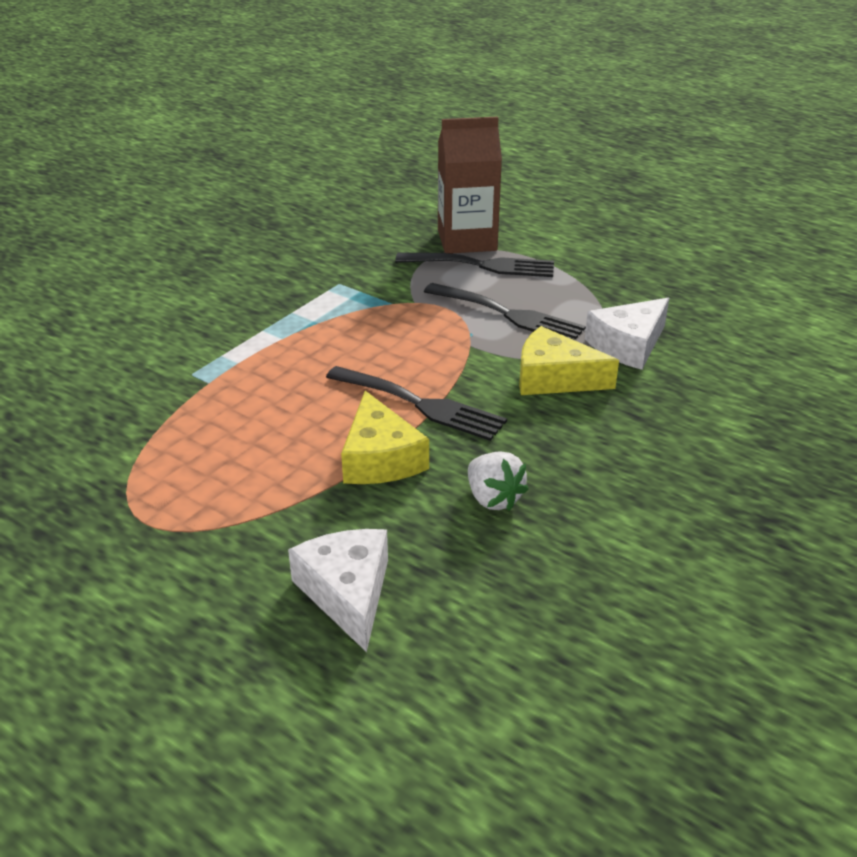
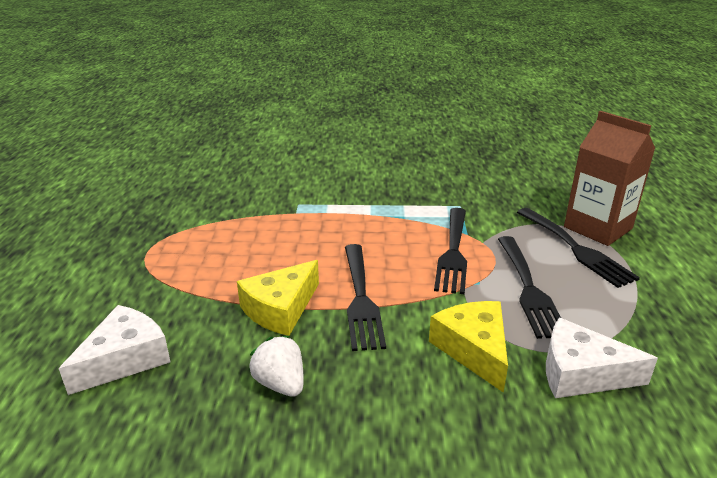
camera: 55 degrees right, 5 degrees down
(412, 324) = (453, 253): none -> black fork
(493, 498) = (280, 384): white strawberry -> white strawberry turned 120 degrees clockwise

